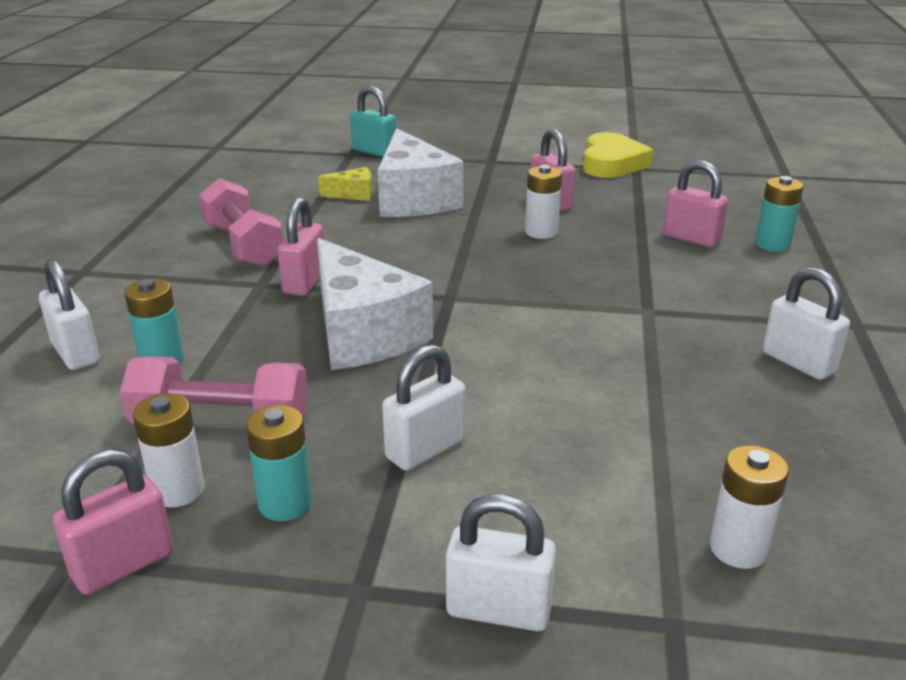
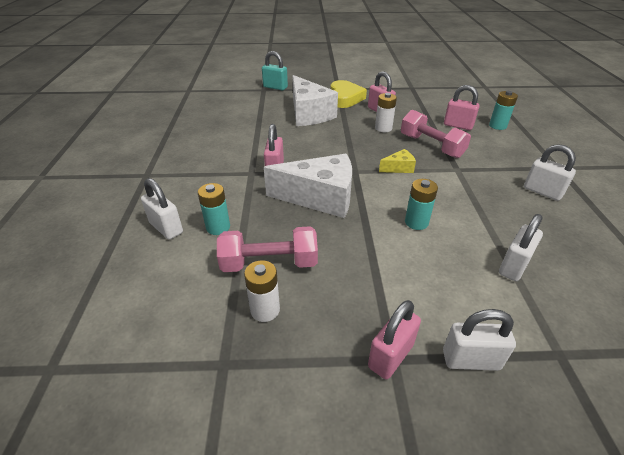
camera: 10 degrees left, 10 degrees up
(123, 565) = (256, 364): pink padlock -> pink padlock (390, 356)
(243, 245) = (231, 150): pink dumbbell -> pink dumbbell (431, 146)
(285, 503) = (328, 310): turquoise battery -> turquoise battery (416, 222)
(353, 194) = (276, 114): yellow cheese -> yellow cheese (399, 168)
(363, 333) = (320, 198): white cheese -> white cheese turned 45 degrees counterclockwise
(425, 449) = (386, 265): white padlock -> white padlock (514, 266)
(611, 163) = (399, 86): yellow heart -> yellow heart (345, 98)
(738, 549) = (568, 304): white battery -> none

